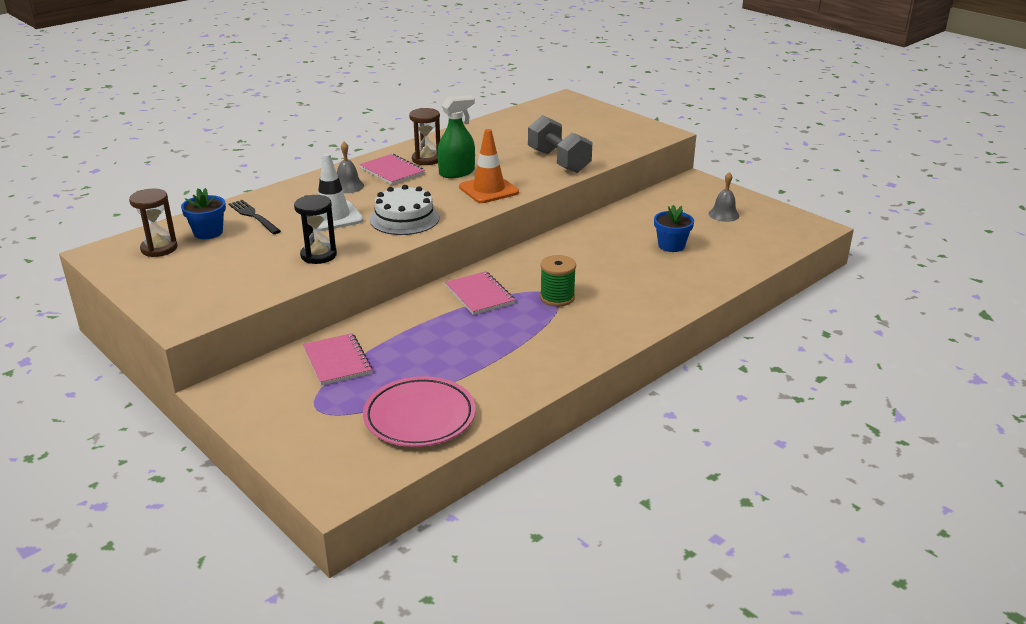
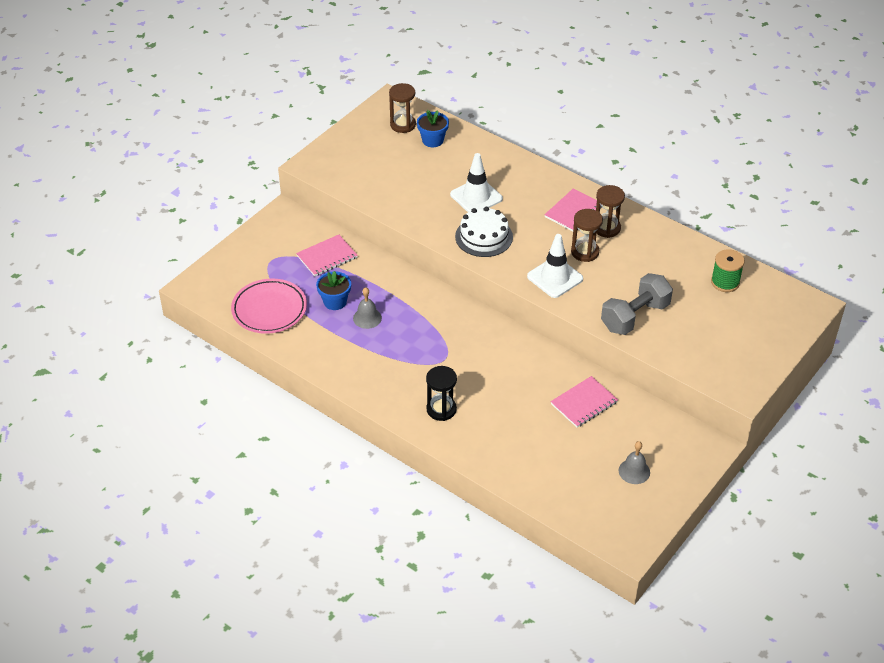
camera: 80 degrees right, 15 degrees up
(253, 216) = (465, 155): black fork -> none
(318, 255) = (411, 204): black hourglass -> black hourglass (441, 409)
(348, 186) = (534, 192): grey bell -> grey bell (367, 318)
(457, 172) = (585, 252): green spray bottle -> brown hourglass
(479, 295) = (433, 315): pink notebook -> pink notebook (584, 403)
(488, 190) = (555, 278): orange traffic cone -> white traffic cone
(557, 297) = (439, 362): green spool -> green spool (725, 282)
(671, 245) = (553, 432): blue flower pot -> blue flower pot (335, 301)

